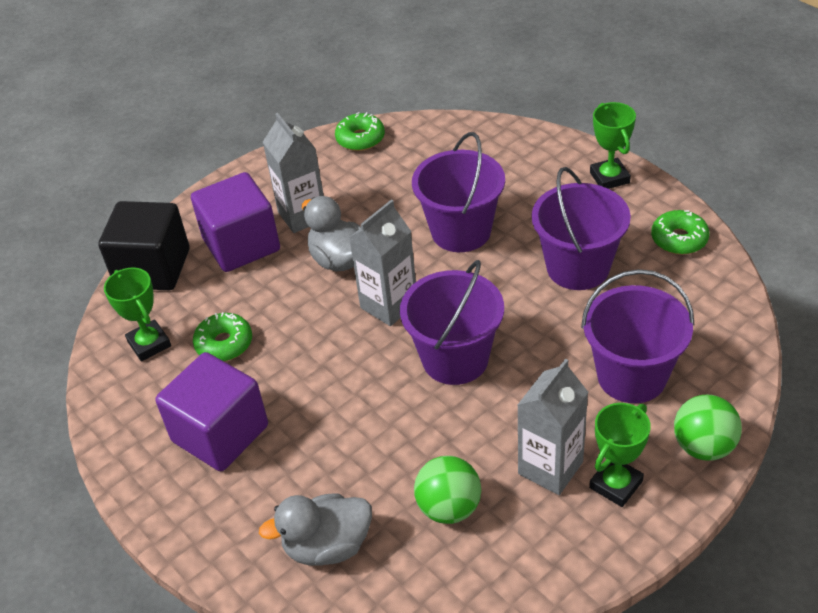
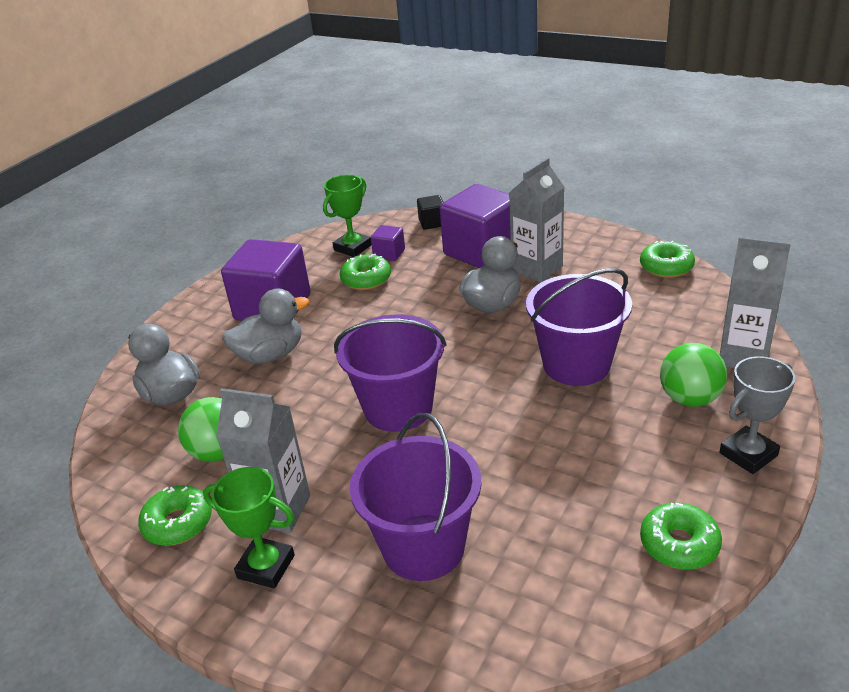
camera: 70 degrees right, 10 degrees down
(153, 268) = (432, 222): black cube -> black cube, size x0.45
(188, 315) = (389, 254): none -> purple cube
(311, 446) = (270, 355): none -> grey duck
(389, 305) = (449, 349): grey carton -> grey carton (743, 356)
(536, 549) = (178, 523): none -> green donut
(578, 267) = (573, 463): purple bucket -> none
(609, 178) = (748, 454): green trophy -> grey trophy
(703, 446) = (336, 636): green ball -> green ball (690, 399)

